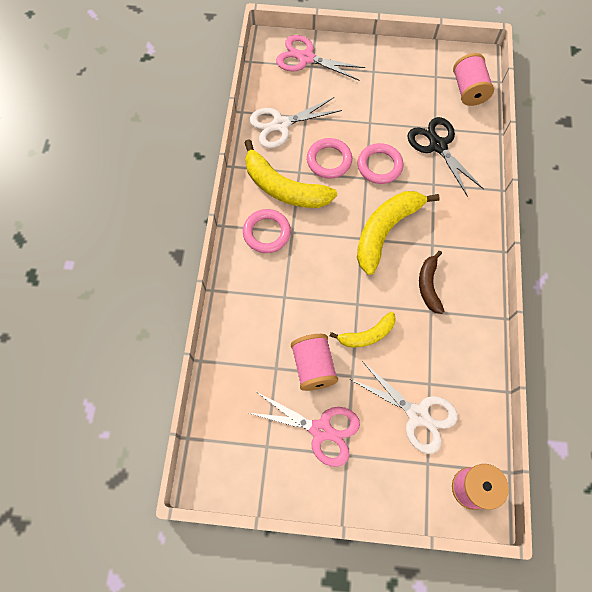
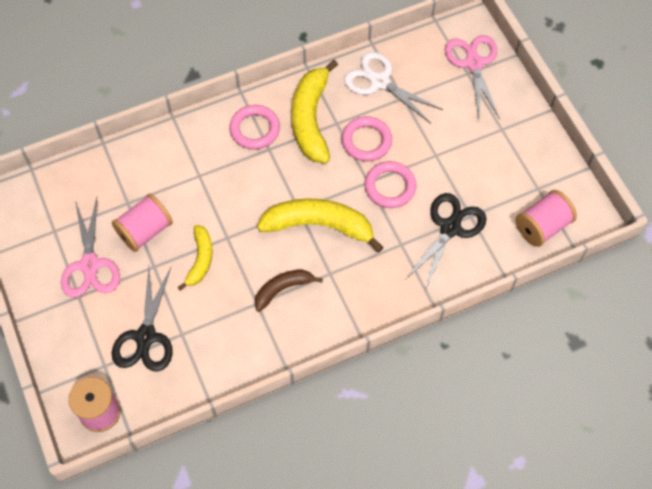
camera: 60 degrees right, 5 degrees down
(367, 335) = (200, 260): yellow banana -> yellow banana turned 120 degrees counterclockwise
(417, 415) = (146, 337): white scissors -> black scissors

